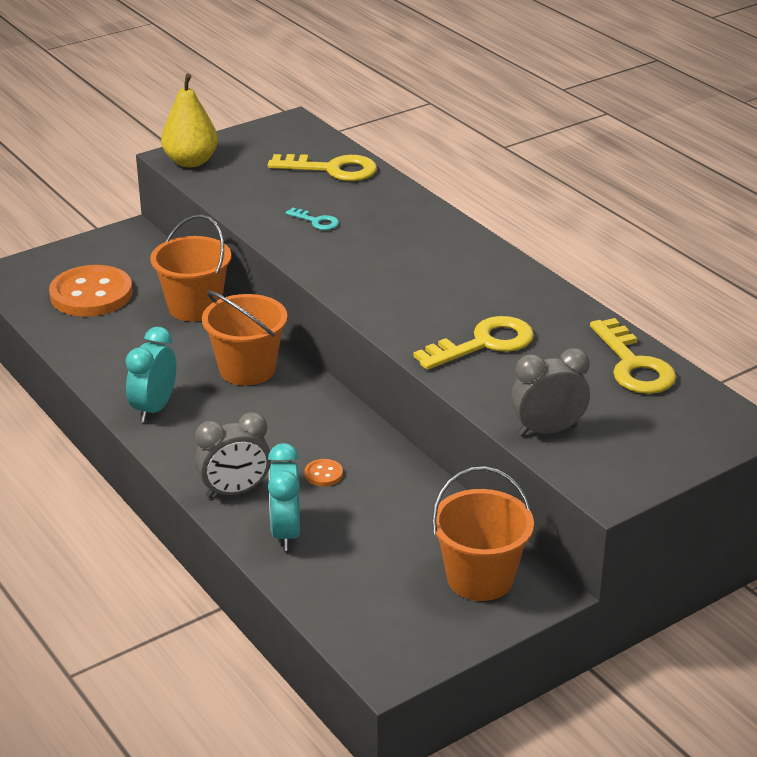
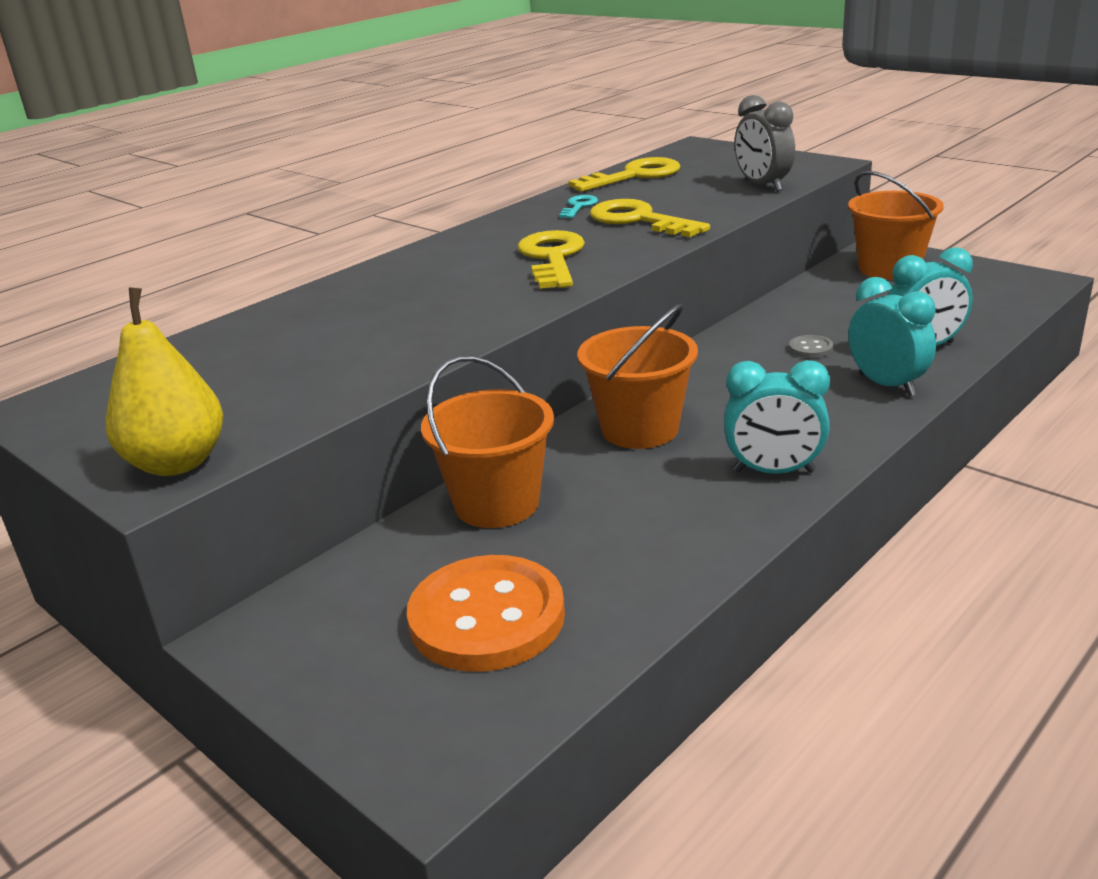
camera: 100 degrees left, 5 degrees down
(235, 491) = (886, 385): grey clock -> turquoise clock
(316, 221) = (392, 331): turquoise key -> turquoise key (579, 206)
(323, 474) = (810, 348): orange button -> grey button
(332, 169) = (225, 349): yellow key -> yellow key (552, 258)

